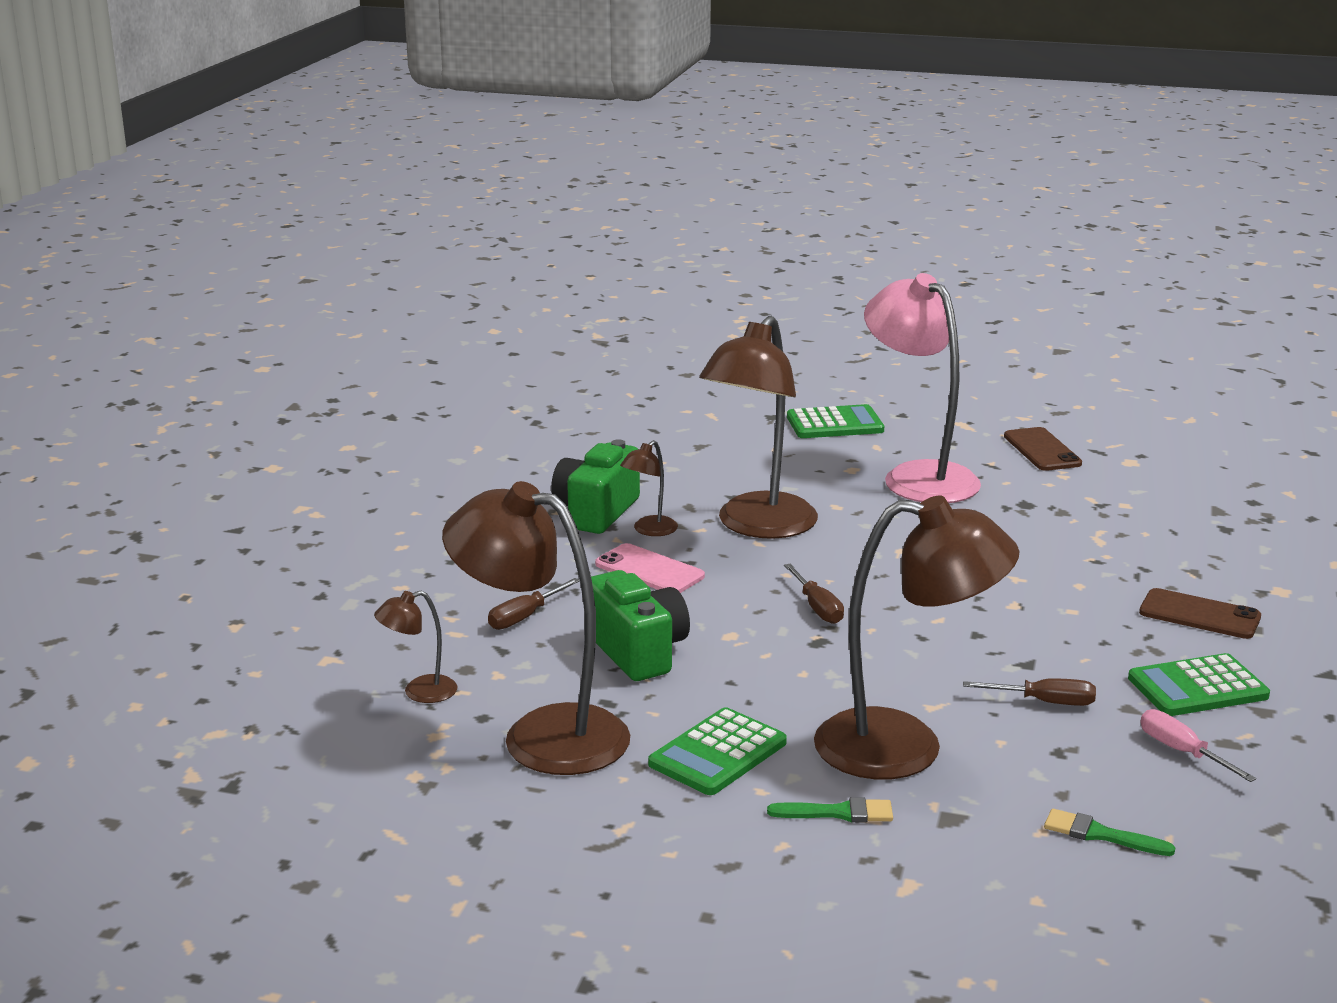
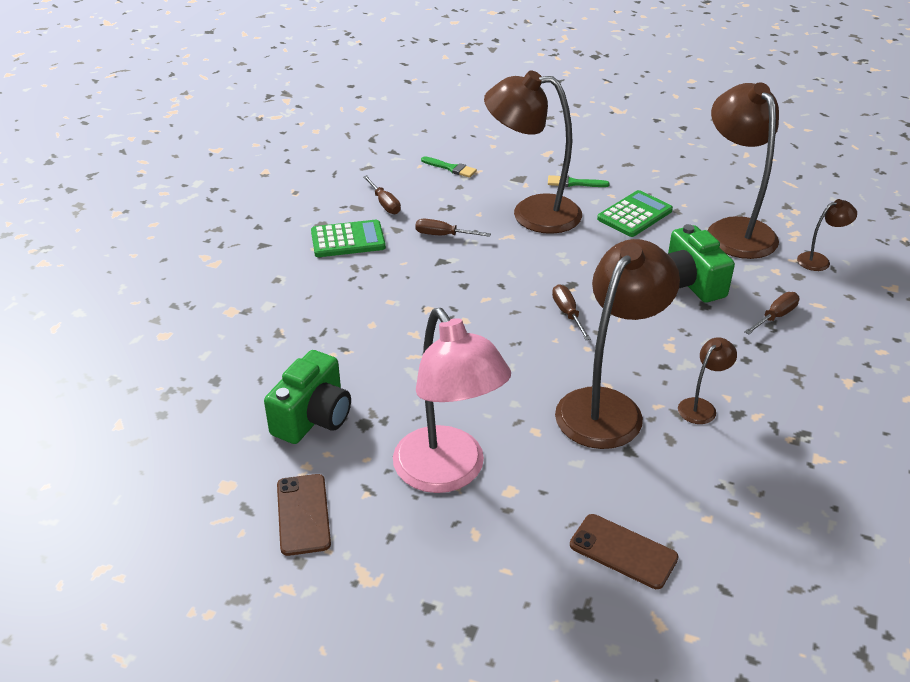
camera: 175 degrees left, 15 degrees up
(542, 735) = (734, 230): brown lamp -> brown lamp turned 135 degrees counterclockwise
(596, 512) = (754, 435): green camera -> green camera (313, 417)
(649, 570) = (694, 358): pink phone -> none
(835, 424) = (512, 588): green calculator -> none
(1181, 752) = (385, 204): pink screwdriver -> brown screwdriver
(1199, 615) = (305, 293): brown phone -> brown phone (623, 551)

